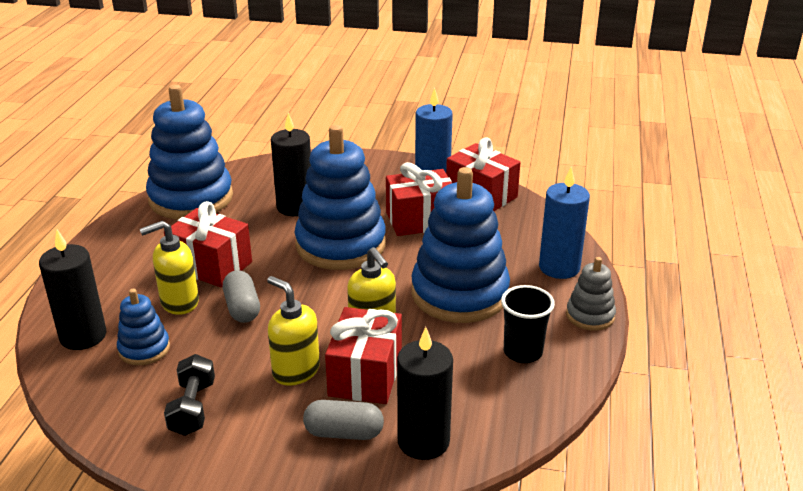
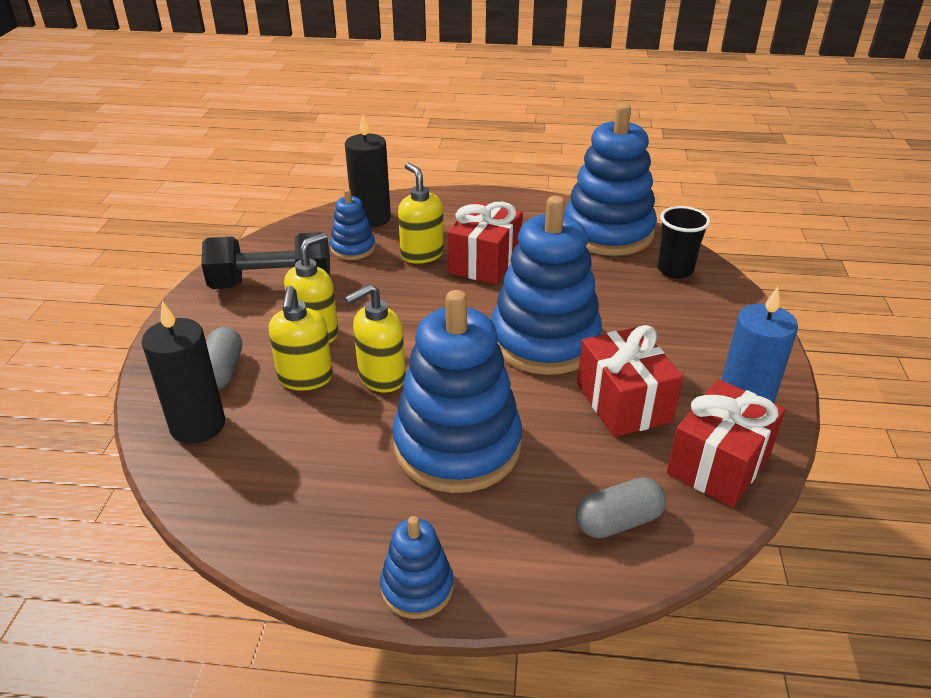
camera: 85 degrees right, 5 degrees up
(192, 408) = (272, 284): black dumbbell -> black dumbbell, size x1.65
(242, 308) = (415, 290): grey capsule -> grey capsule (618, 521)
(295, 207) = (616, 299): black candle -> none
(365, 375) = (305, 378): red gift -> yellow soap dispenser
(522, 352) = (336, 507): black cup -> black cup (675, 270)
(559, 267) = (538, 555): blue candle -> none
(590, 316) = (417, 587): grey stacking toy -> blue stacking toy

